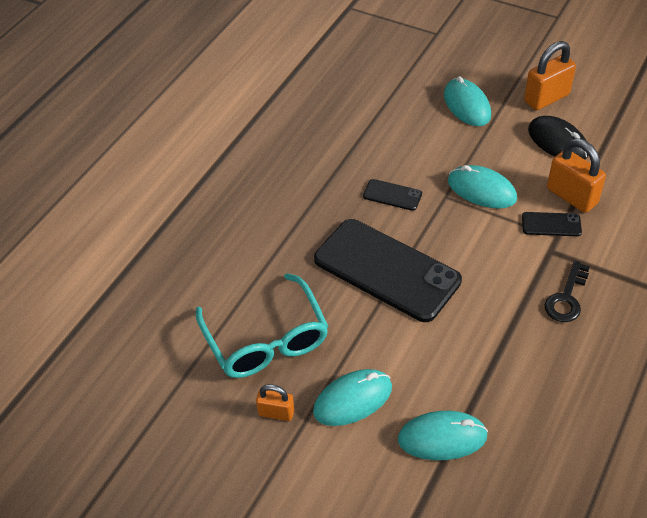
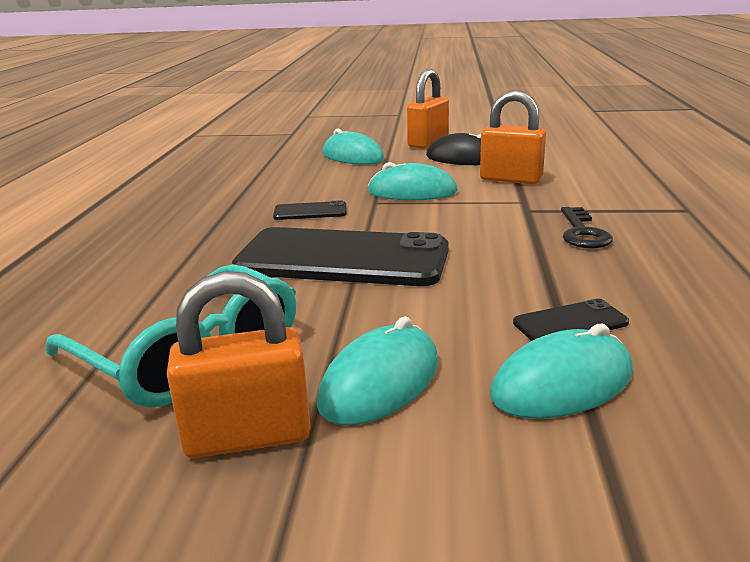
camera: 25 degrees left, 25 degrees down
(276, 412) = (248, 436): orange padlock -> orange padlock, size x1.73
(551, 224) = (509, 196): black phone -> black phone (570, 323)

